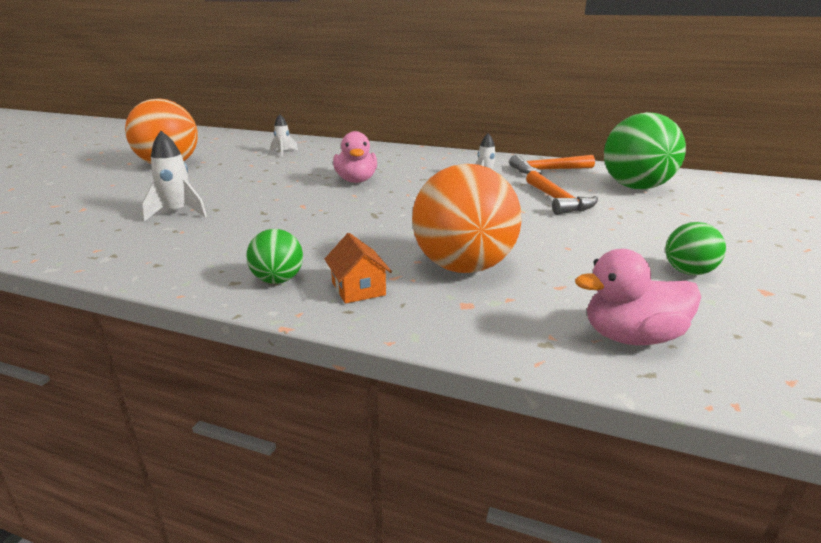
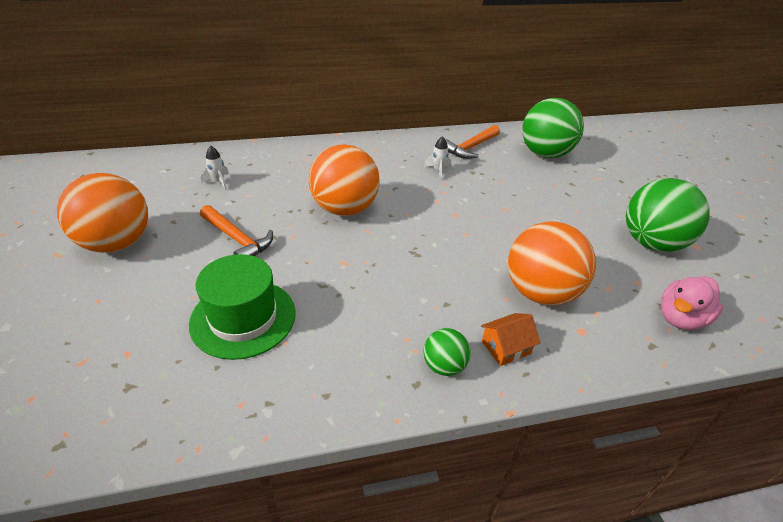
camera: 35 degrees left, 15 degrees up
(178, 213) = (243, 318): white rocket -> green hat
(356, 181) = (345, 209): pink duck -> orange ball
(358, 288) = (506, 347): orange house -> orange house turned 60 degrees counterclockwise
(557, 200) = (516, 188): orange hammer -> orange hammer (237, 239)
(688, 272) = (652, 243): green ball -> green ball, size x2.03

